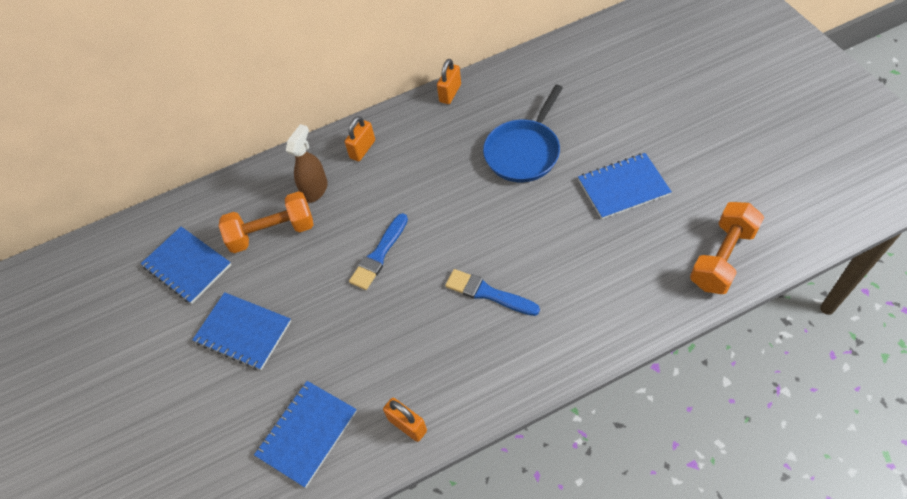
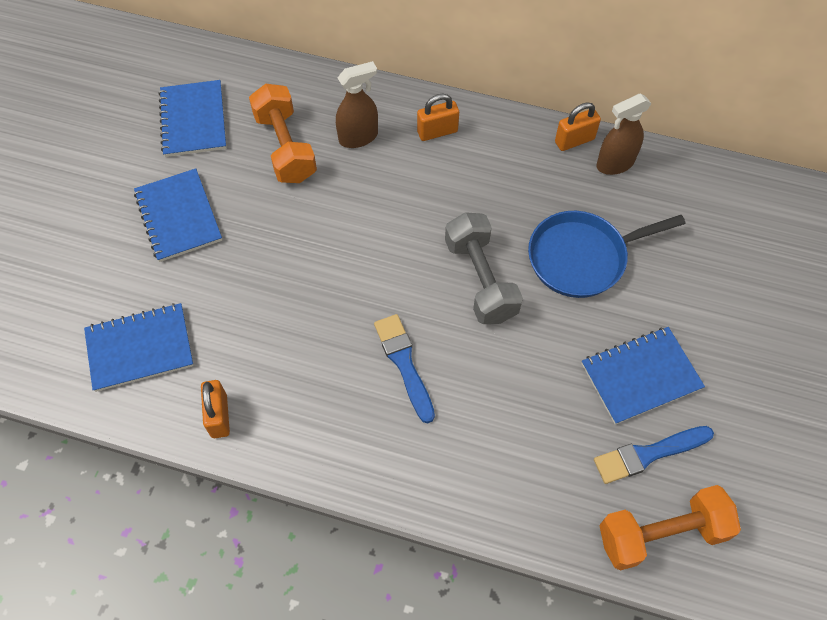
camera: 35 degrees right, 5 degrees up
(272, 233) = (285, 147): orange dumbbell -> orange dumbbell turned 45 degrees clockwise
(379, 255) = (350, 244): blue brush -> blue brush (648, 454)
(480, 210) = (480, 280): none -> grey dumbbell
(486, 88) = (615, 164): none -> brown spray bottle
(623, 187) = (641, 376): blue notebook -> blue notebook turned 45 degrees counterclockwise

